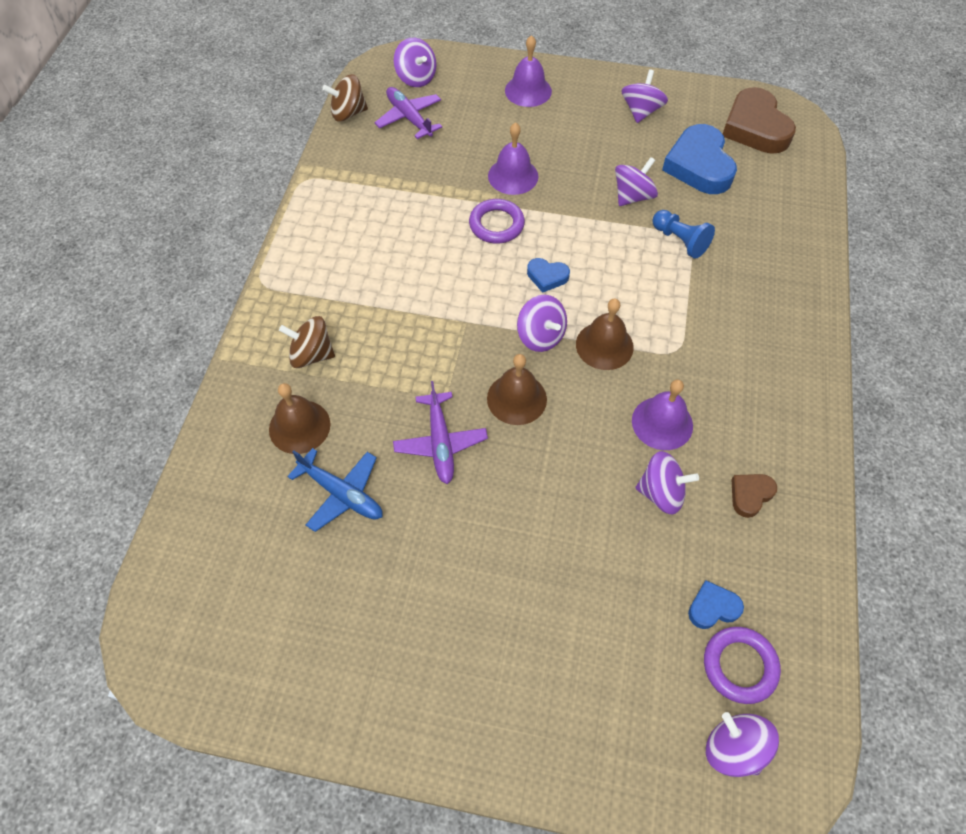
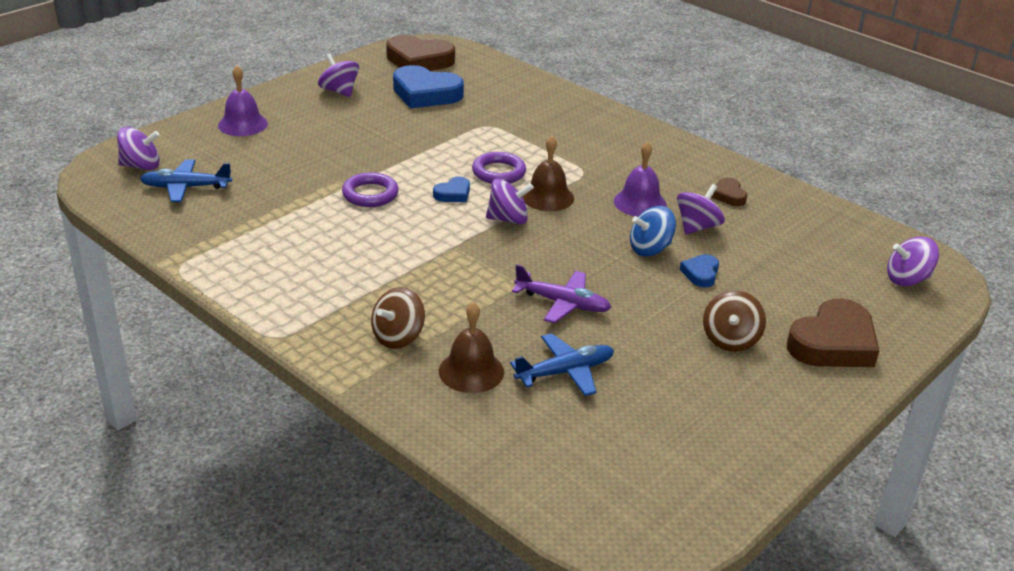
camera: 60 degrees left, 25 degrees down
(348, 113) = (128, 215): brown spinning top -> brown spinning top (730, 340)
(409, 118) = (186, 187): purple plane -> blue plane
(513, 176) = (328, 167): purple bell -> none
(516, 398) = (556, 252): brown bell -> none
(545, 709) = (833, 343): none -> brown heart
(585, 470) = (650, 249): none -> blue spinning top
(633, 196) = (420, 129): purple spinning top -> none
(680, 241) = (486, 130): blue pawn -> none
(713, 607) = (802, 245): blue heart -> blue heart (700, 274)
(739, 666) = (851, 253): purple ring -> purple ring (498, 172)

